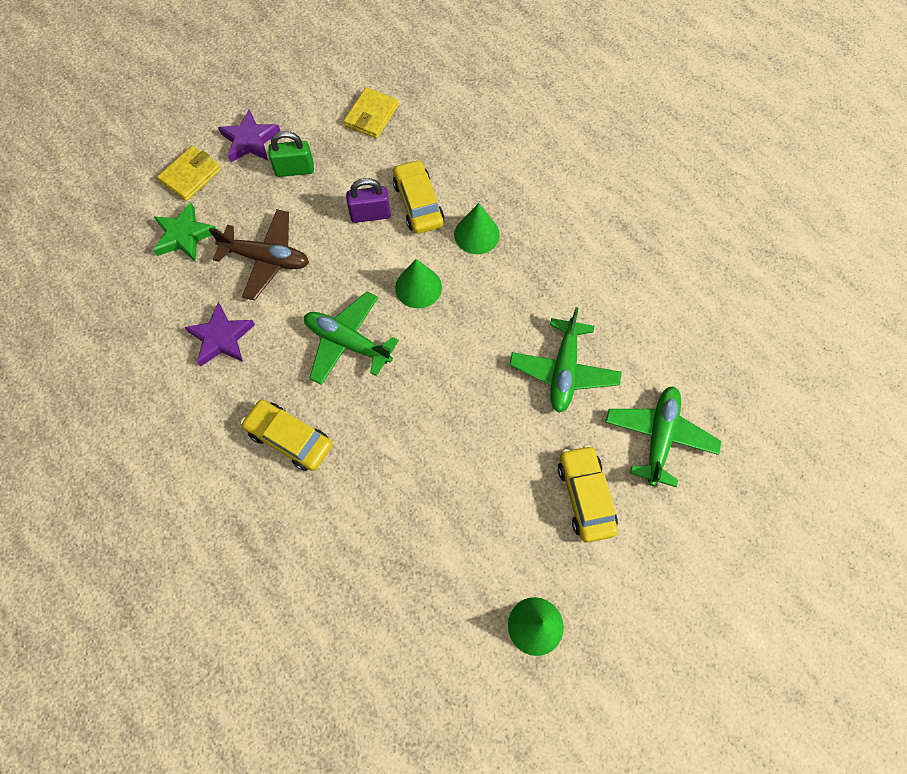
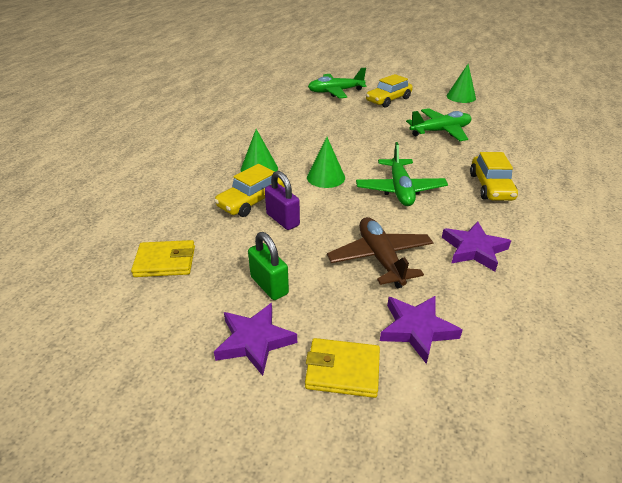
camera: 120 degrees left, 30 degrees down
(184, 236) = (417, 329): green star -> purple star
(563, 371) = (328, 119): green plane -> green plane (440, 131)

